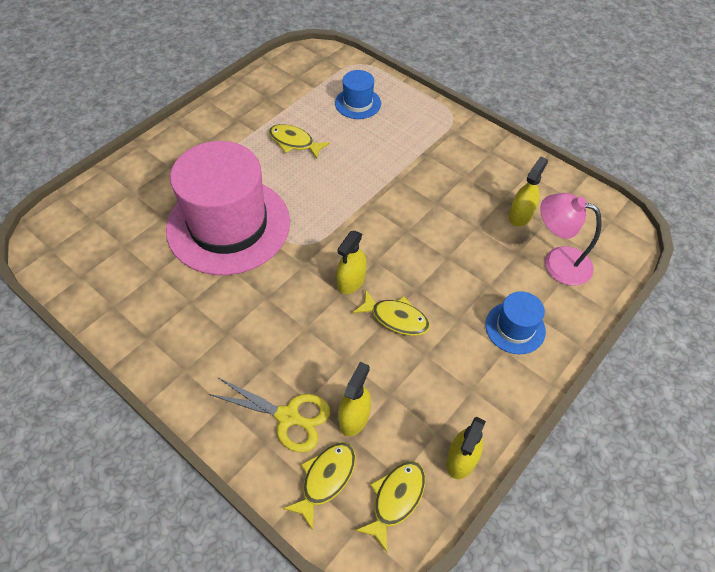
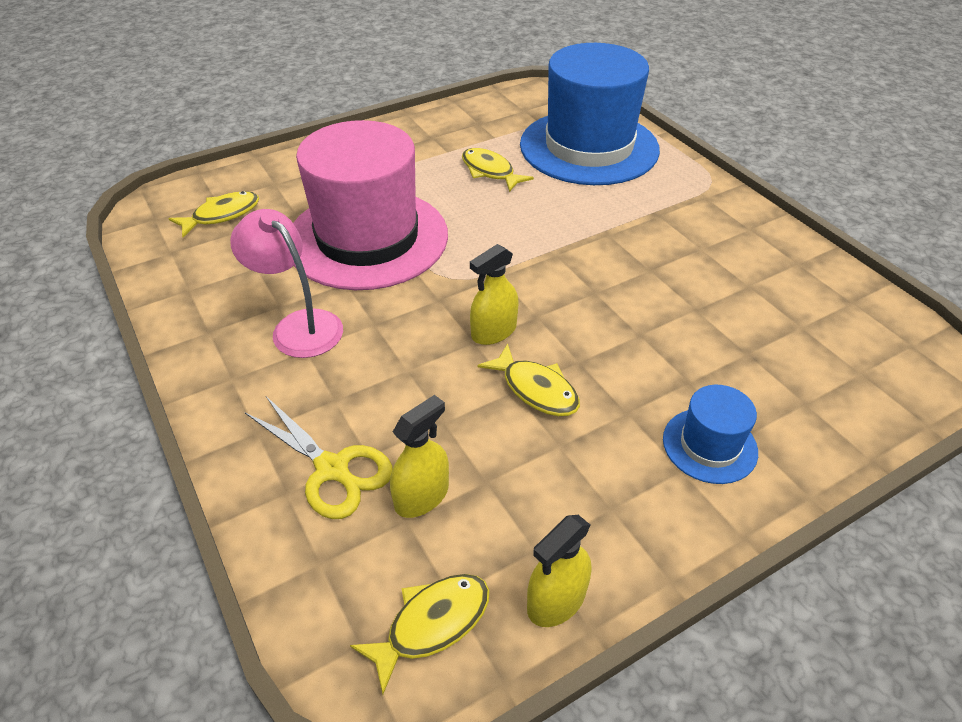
camera: 20 degrees right, 10 degrees down
(325, 479) = (344, 564): yellow fish -> yellow fish (222, 215)
(358, 103) = (589, 147): blue hat -> blue hat, size x2.27
(520, 215) = (769, 309): yellow spray bottle -> none
(557, 262) = (807, 378): pink lamp -> pink lamp (298, 326)

